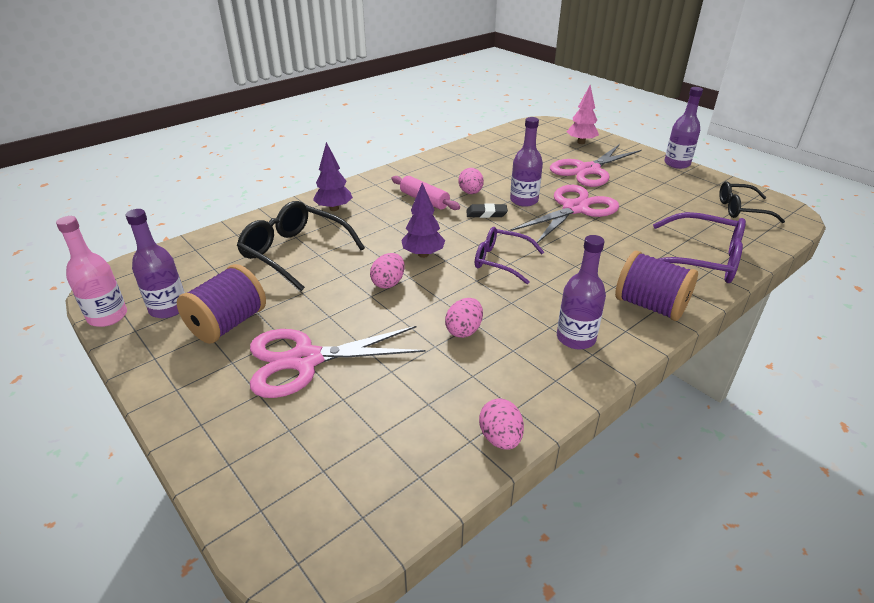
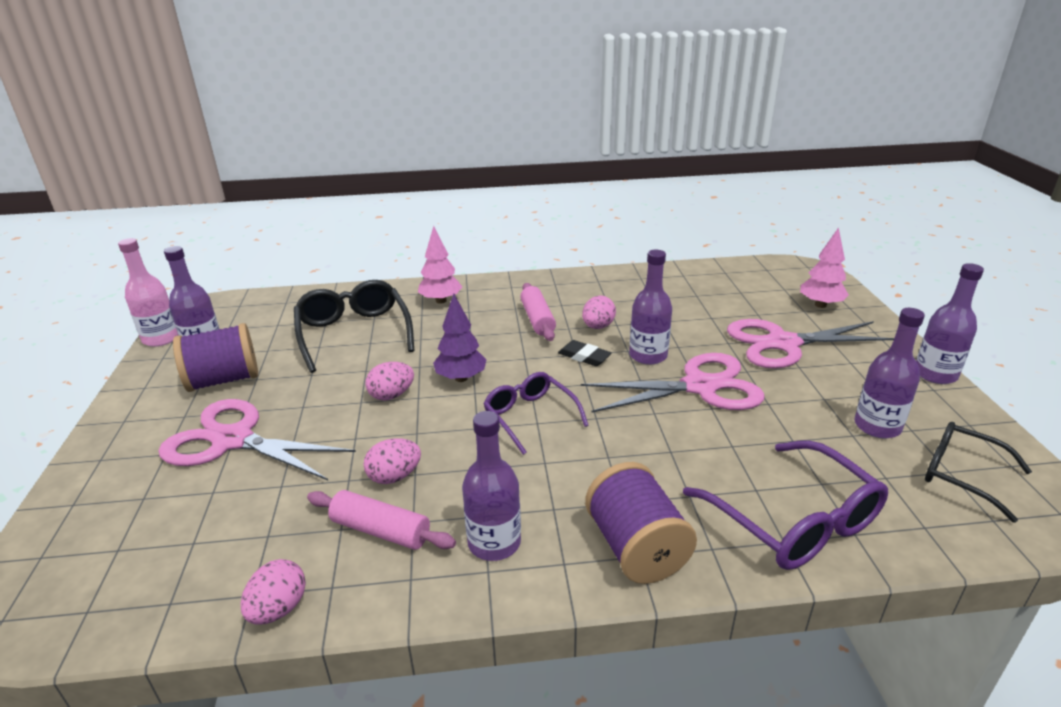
camera: 35 degrees right, 5 degrees down
(334, 208) = (441, 301): purple tree -> pink tree
(500, 364) = (380, 531): none -> pink rolling pin
(682, 199) = (877, 426): none -> purple bottle

